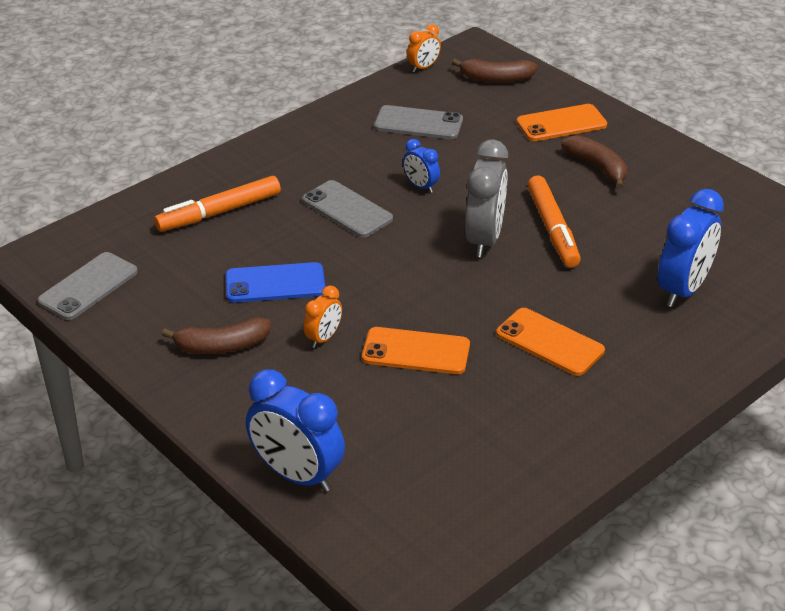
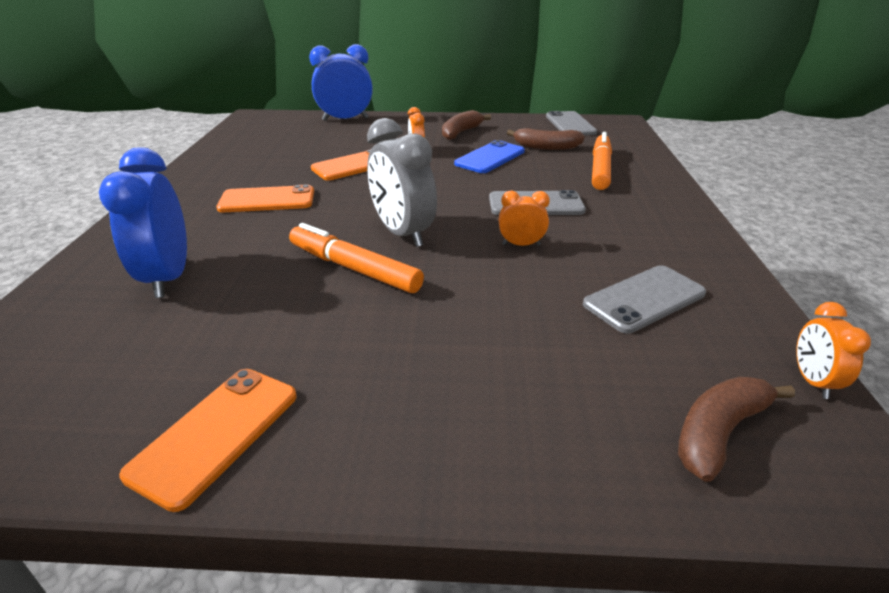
camera: 135 degrees right, 5 degrees down
(421, 186) = (521, 244): blue clock -> orange clock
(561, 124) = (514, 406): orange phone -> orange phone (216, 433)
(598, 167) = (384, 363): brown banana -> brown banana (546, 147)

